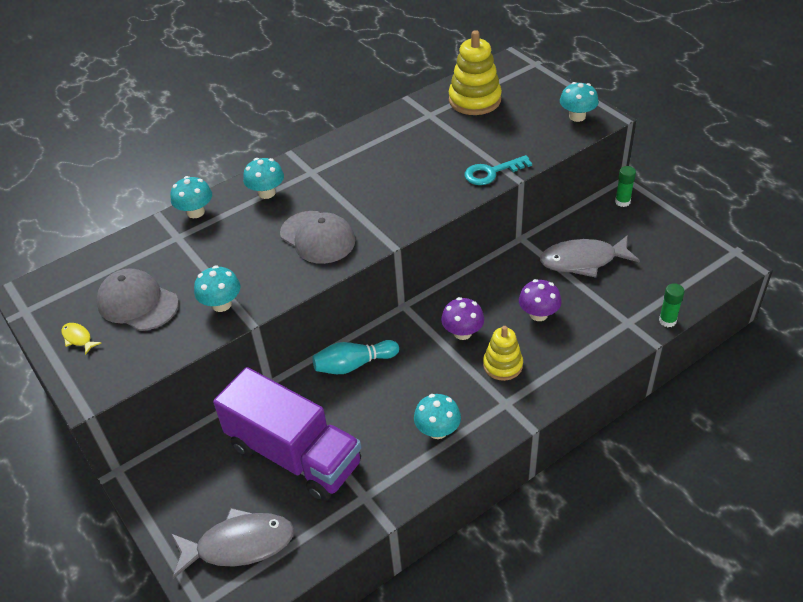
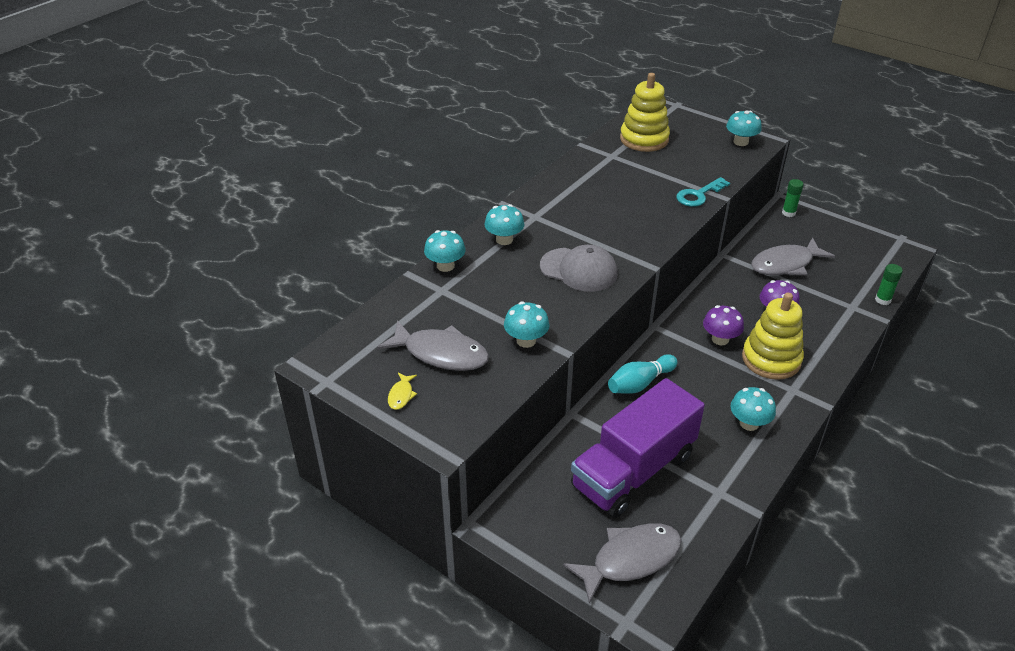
camera: 20 degrees left, 5 degrees down
(78, 338) = (401, 395): yellow fish -> yellow fish turned 105 degrees counterclockwise
(137, 303) = (441, 354): grey cap -> grey fish
(294, 455) = (633, 470): purple truck -> purple truck turned 120 degrees clockwise
(502, 365) = (771, 359): yellow stacking toy -> yellow stacking toy, size x1.59

